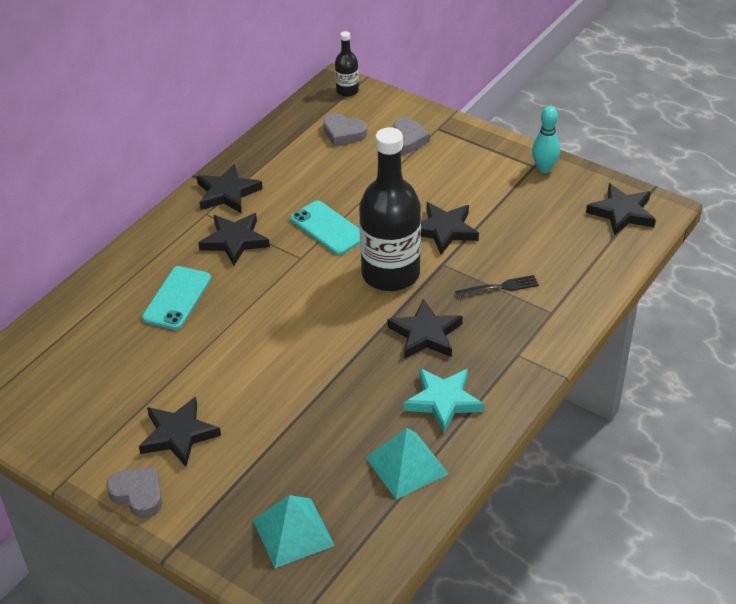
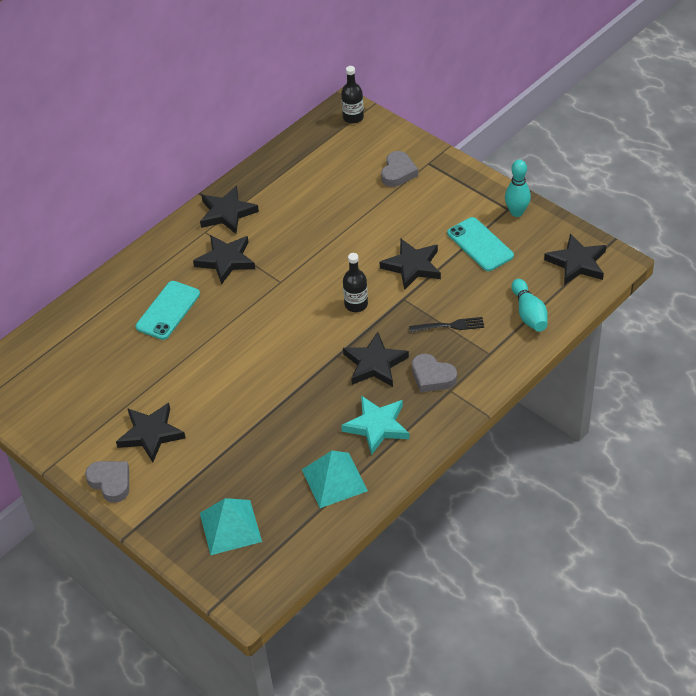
camera: 10 degrees right, 5 degrees up
(328, 228) = (309, 255): turquoise phone -> turquoise phone (480, 244)
(343, 133) = (341, 161): grey heart -> grey heart (432, 377)
(390, 274) = (356, 304): black bottle -> black bottle, size x0.45
(584, 267) = (529, 314): none -> turquoise bowling pin

